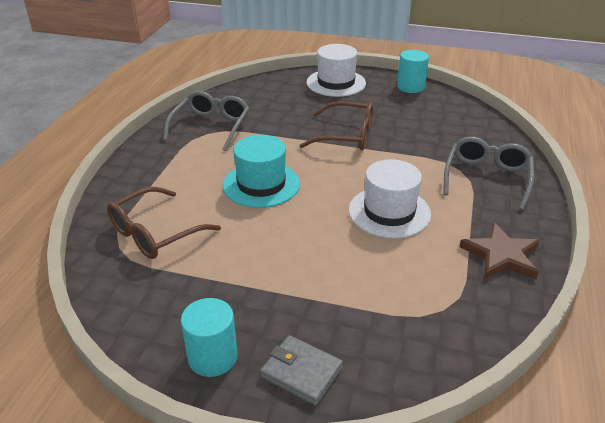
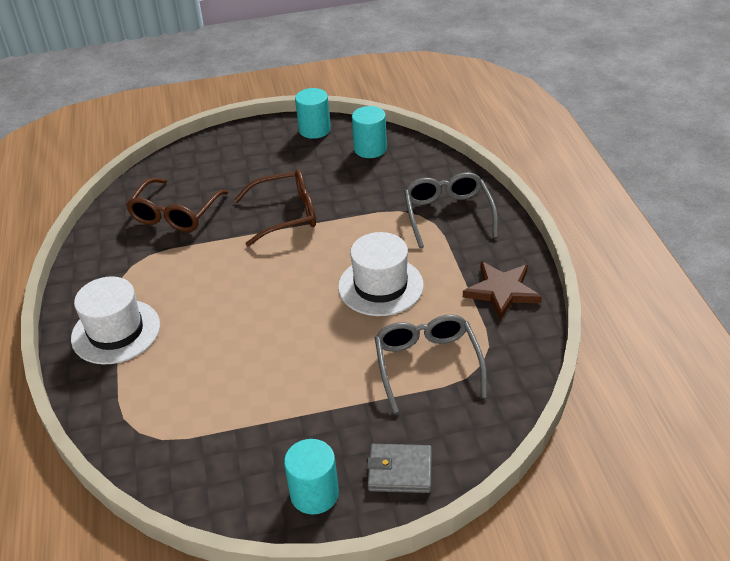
camera: 25 degrees left, 5 degrees up
(155, 233) = (165, 401): brown glasses -> brown glasses (175, 214)
(211, 127) = (130, 255): grey glasses -> grey glasses (427, 364)
(261, 184) = (236, 304): turquoise hat -> none
(336, 83) = (231, 150): white hat -> white hat (116, 331)
(448, 111) = (370, 149): none -> turquoise cylinder

